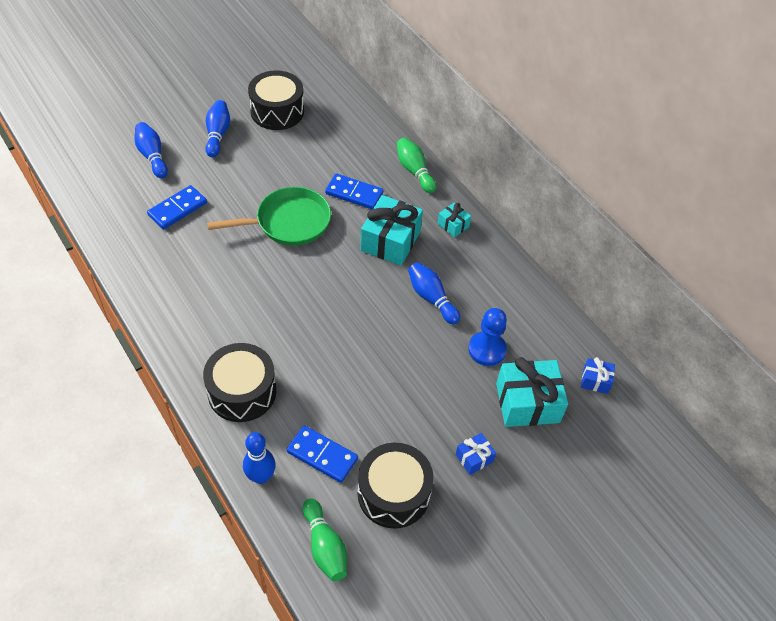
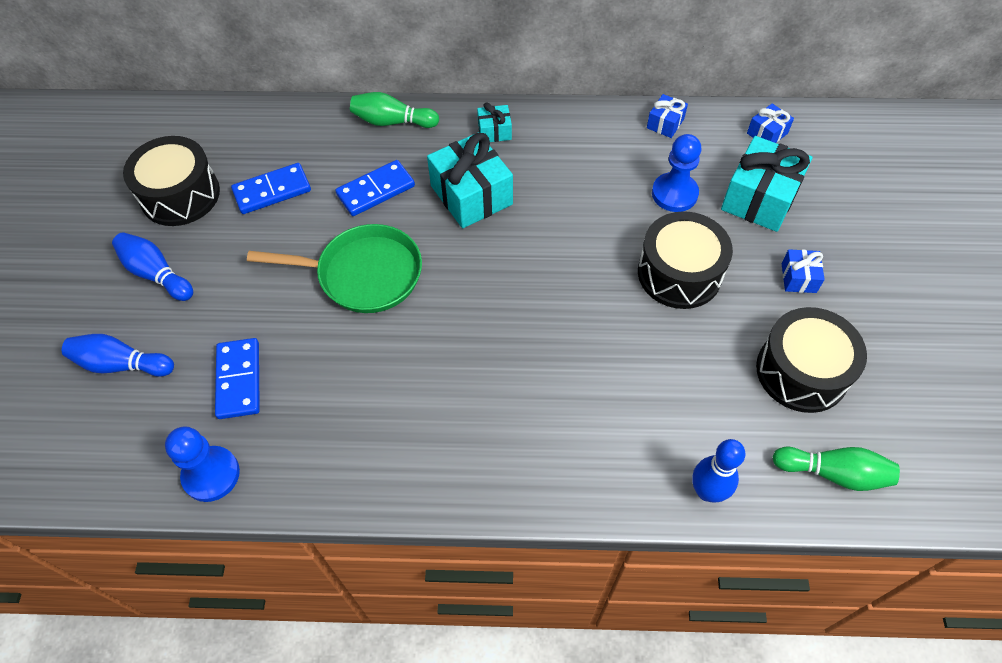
camera: 50 degrees left, 5 degrees up
(114, 232) = (211, 475): none -> blue pawn
(242, 392) = (576, 451): black drum -> black drum (679, 273)
(288, 222) = (363, 274): green pan -> green pan turned 75 degrees clockwise
(322, 455) = (715, 414): blue domino -> blue domino (272, 191)
(431, 298) = (576, 202): blue bowling pin -> none
(547, 314) = (665, 123): none -> blue gift

